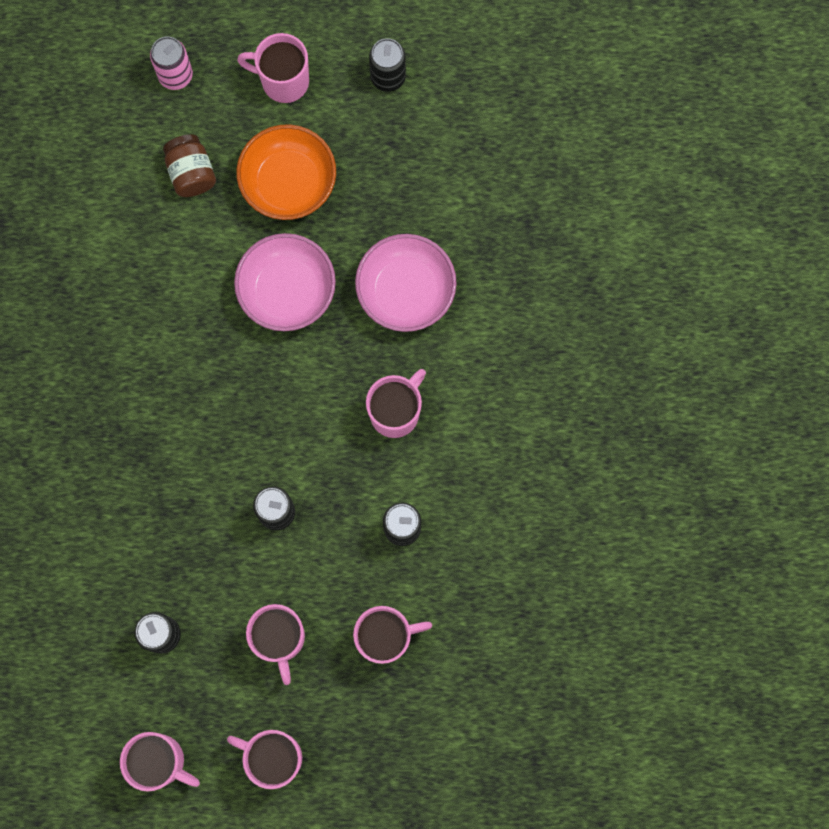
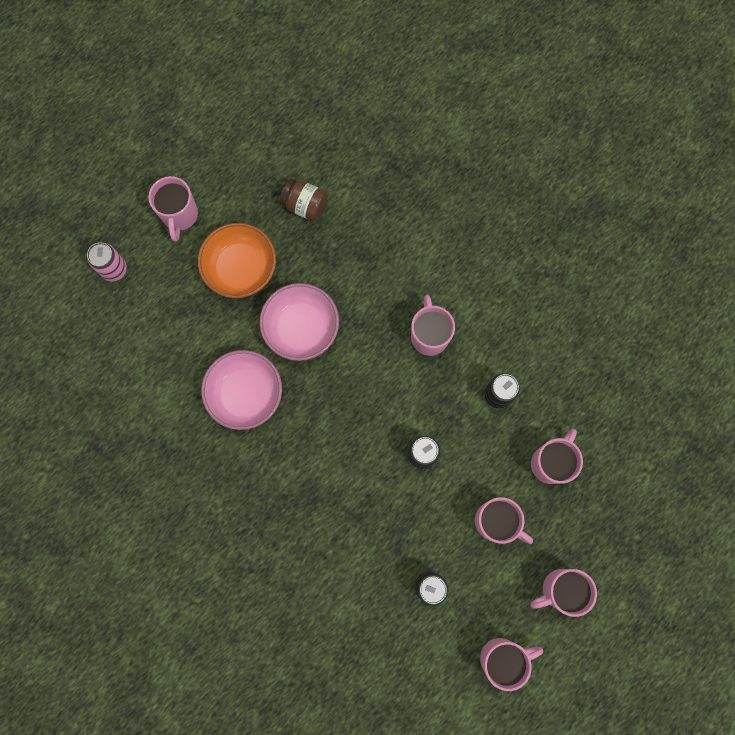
camera: 45 degrees left, 0 degrees up
(191, 173) = (179, 314): brown jar -> brown jar (305, 205)
(283, 81) = (179, 215): pink mug -> pink mug turned 60 degrees counterclockwise
(388, 77) = (237, 159): black can -> none
(406, 291) = (366, 265): pink bowl -> pink bowl (245, 394)

